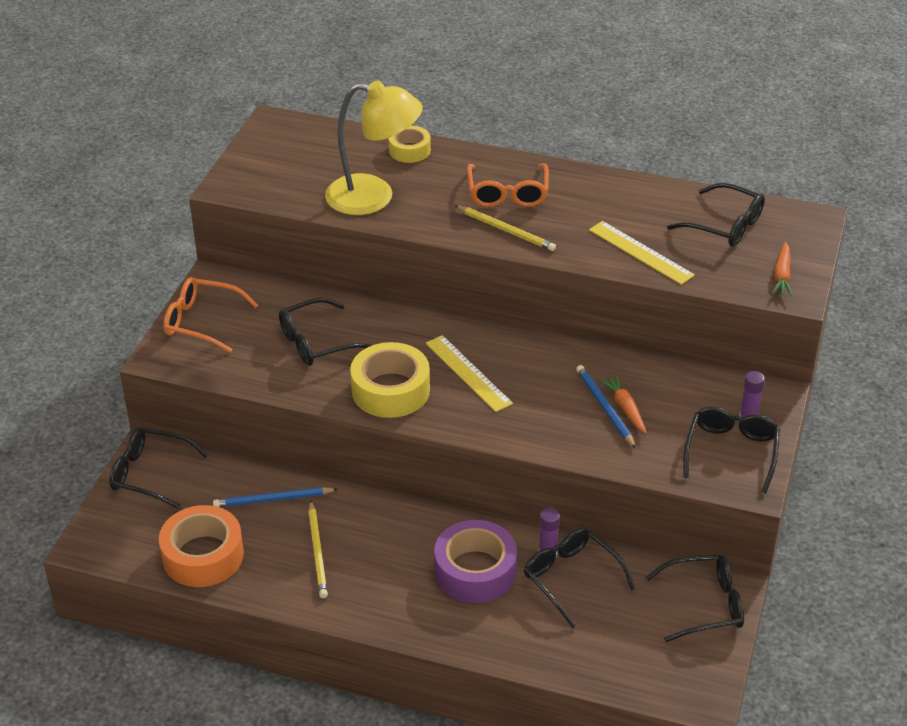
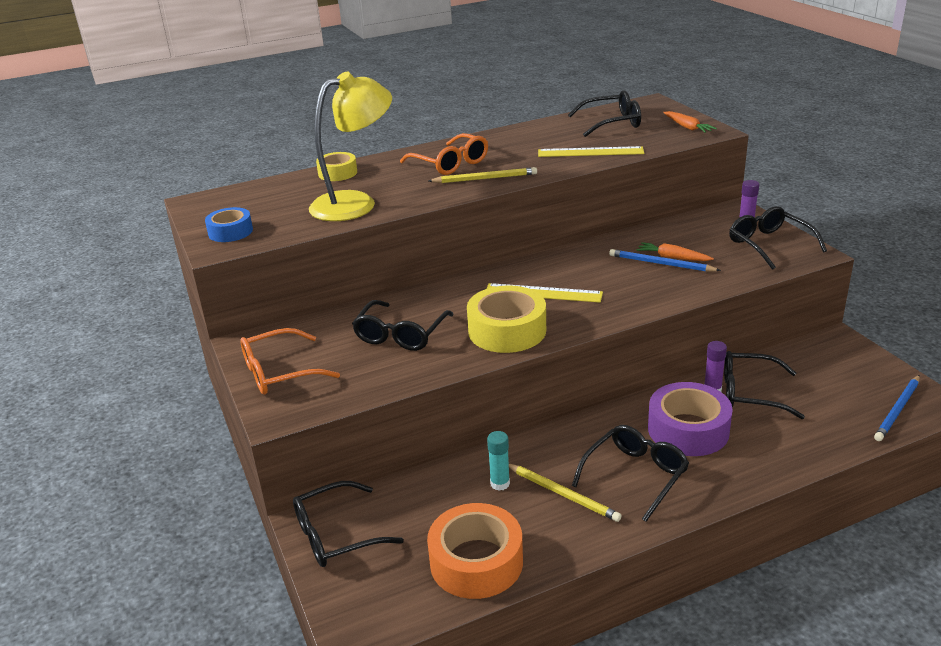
camera: 40 degrees left, 10 degrees down
(254, 174) = (230, 232): none -> blue tape
(273, 499) = (472, 484): blue pencil -> blue pencil (897, 410)
(290, 513) = (500, 483): none -> turquoise glue stick
(705, 604) = (842, 356): black glasses -> black glasses (635, 475)

